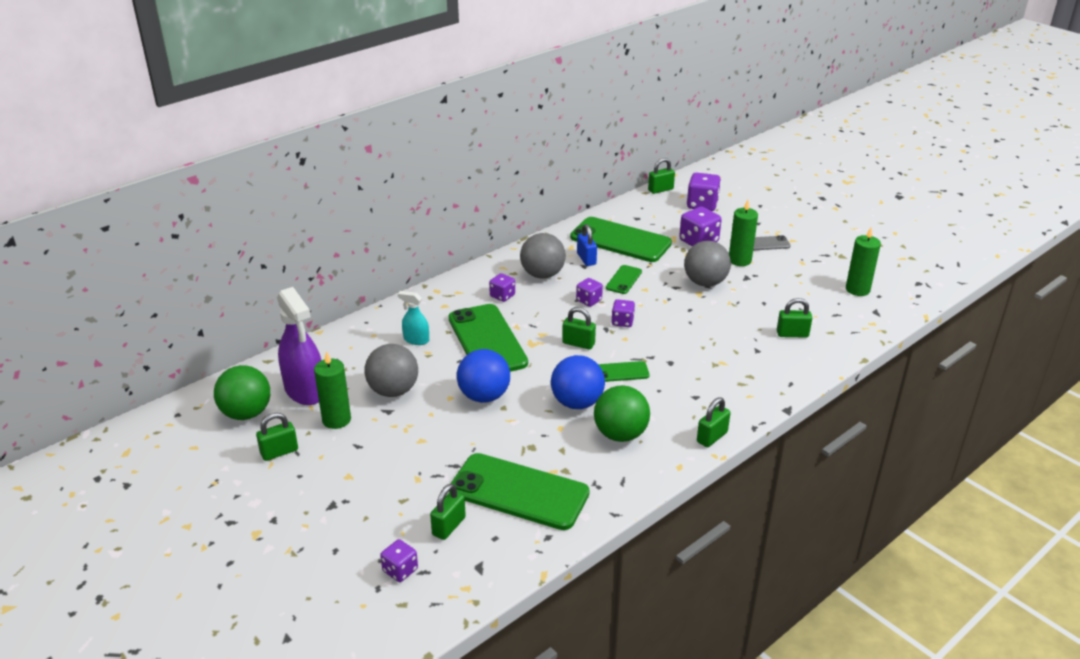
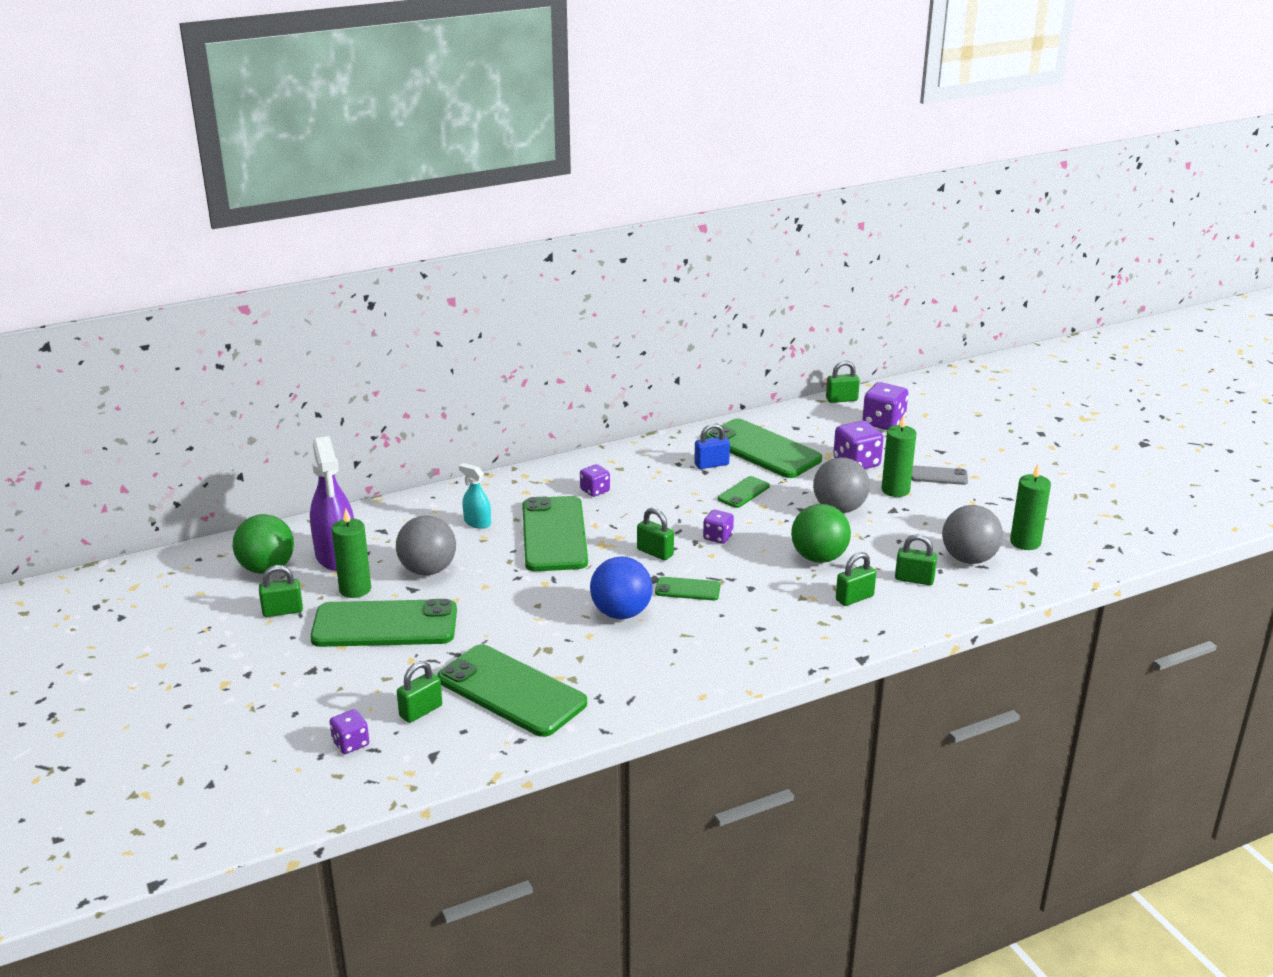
camera: 15 degrees right, 5 degrees down
(379, 449) = (385, 625): none -> green phone
(484, 396) = (522, 590): blue ball -> none
(542, 275) = (652, 474): grey ball -> grey ball (969, 559)
(586, 259) = (711, 464): blue padlock -> blue padlock turned 75 degrees clockwise
(589, 300) = (691, 509): purple dice -> none
(620, 434) = (653, 653): green ball -> green ball (819, 558)
(712, 437) = (756, 672): green padlock -> green padlock (854, 598)

